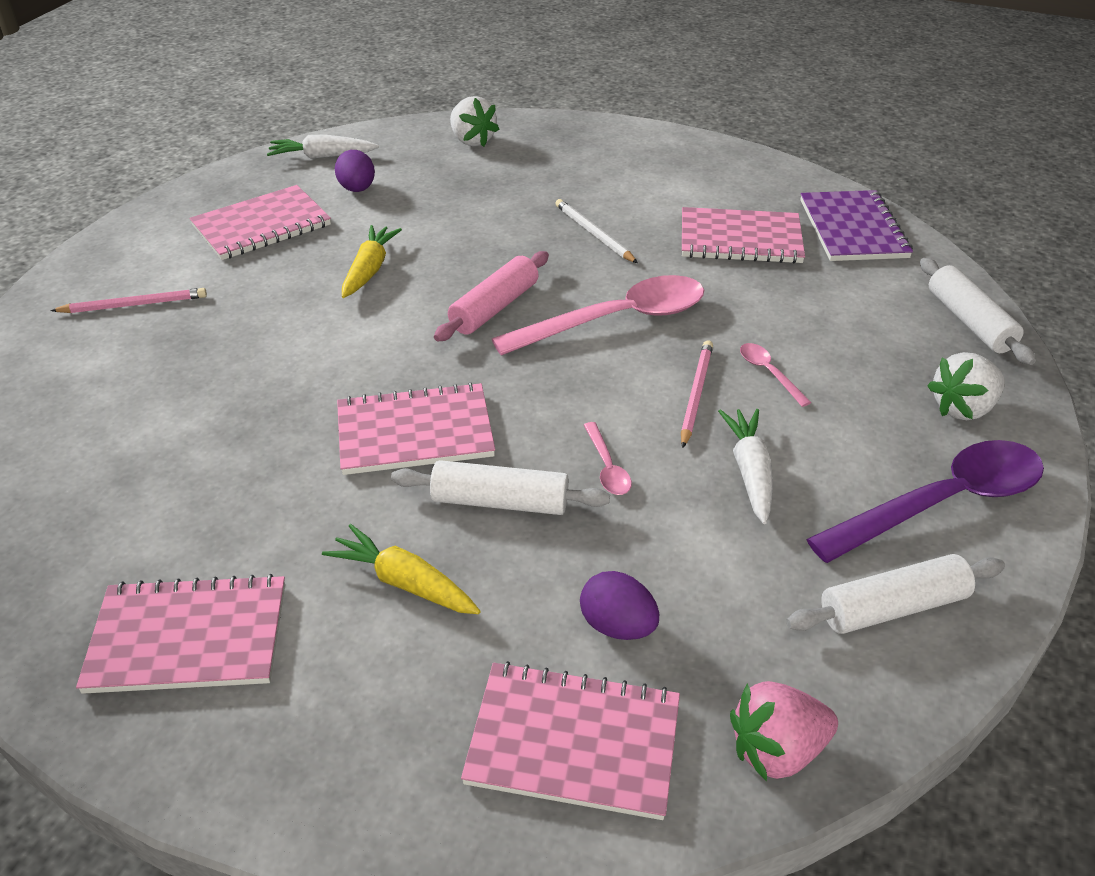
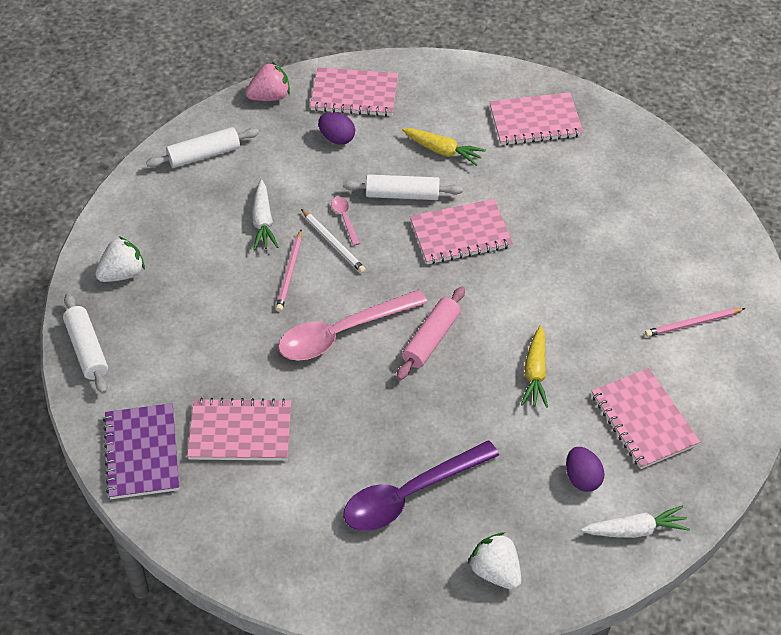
camera: 175 degrees right, 10 degrees up
(261, 226) = (644, 420): pink notebook -> pink notebook turned 75 degrees counterclockwise
(593, 234) = (363, 430): white pencil -> white pencil (333, 243)
(769, 373) = (240, 293): pink spoon -> none
(941, 503) = (160, 210): purple spoon -> purple spoon (410, 494)

